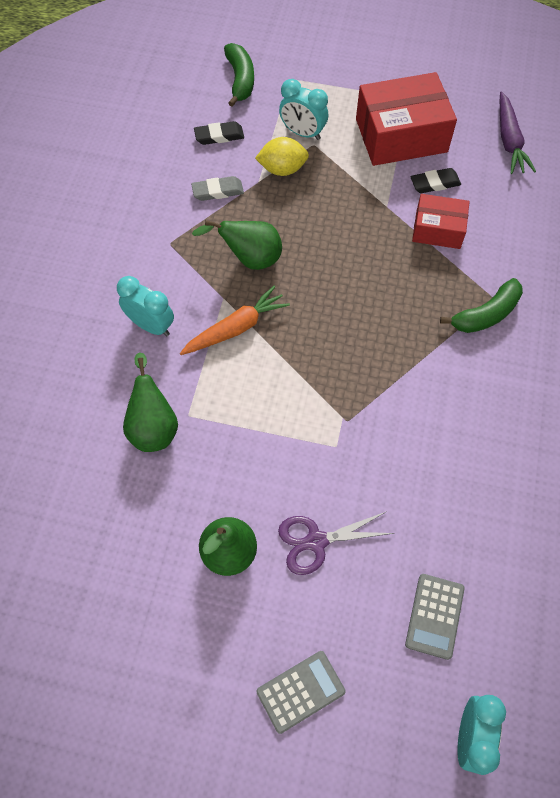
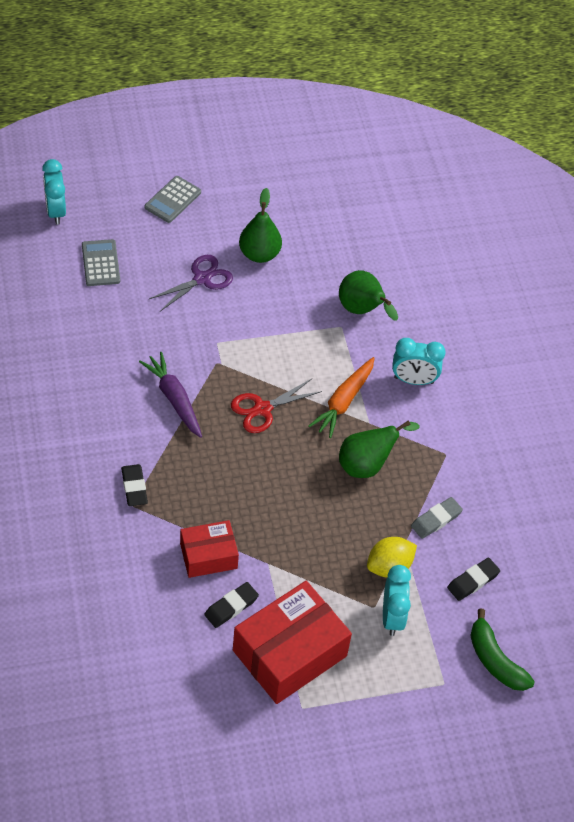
camera: 150 degrees right, 10 degrees down
(302, 133) = (392, 617): turquoise clock -> turquoise clock turned 90 degrees clockwise
(323, 349) = (262, 409): none -> red scissors
(485, 314) = (134, 487): green banana -> black eraser
(509, 140) = (172, 691): purple carrot -> purple carrot (174, 399)

